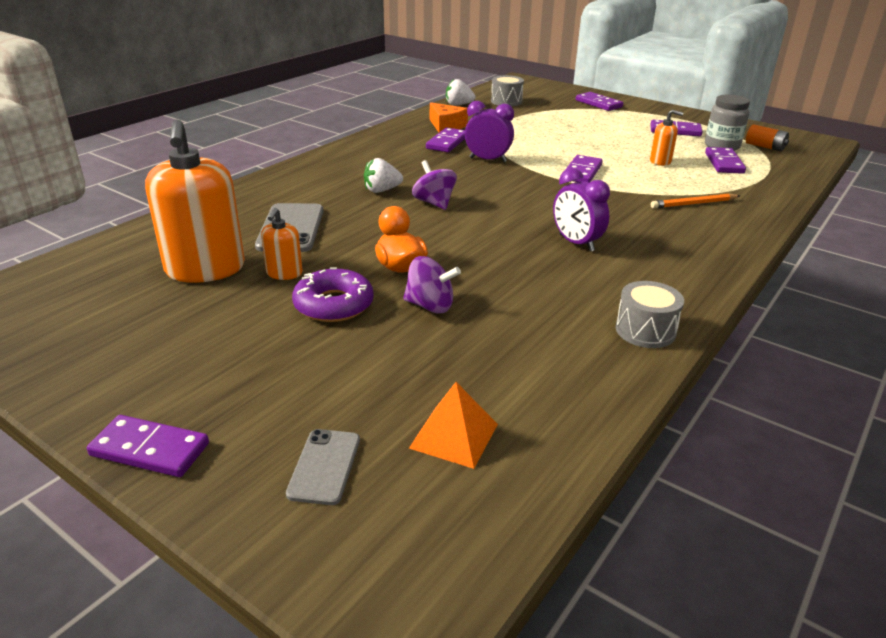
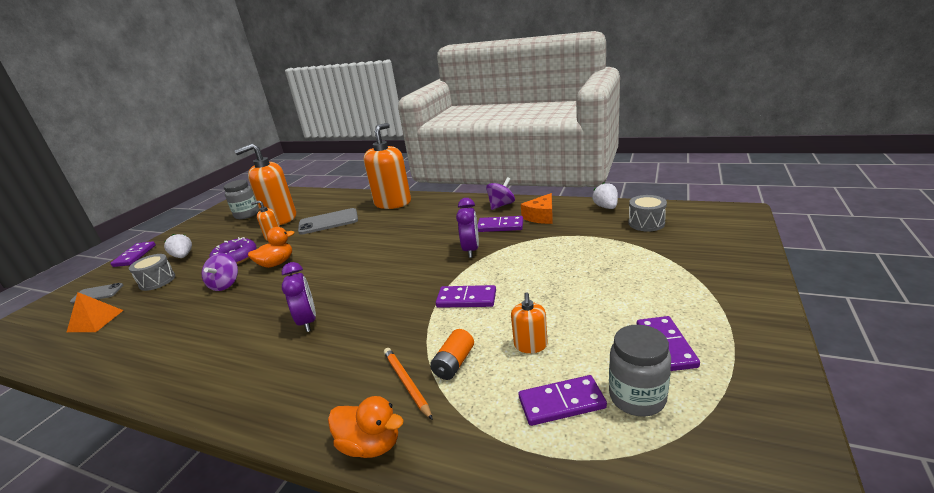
camera: 80 degrees right, 5 degrees down
(115, 307) = (247, 214): none -> grey jar
(288, 183) = (393, 203): none -> orange soap dispenser
(382, 190) = (390, 229): white strawberry -> white strawberry (183, 256)
(434, 203) = (374, 251): purple spinning top -> purple spinning top (501, 205)
(576, 243) = (308, 321): purple clock -> purple clock turned 120 degrees clockwise
(598, 104) = (713, 272): purple domino -> none
(645, 330) = (162, 375): grey drum -> grey drum (157, 281)
(759, 220) = (371, 445): none -> orange duck
(765, 147) = (679, 452): orange battery -> orange battery (454, 363)

